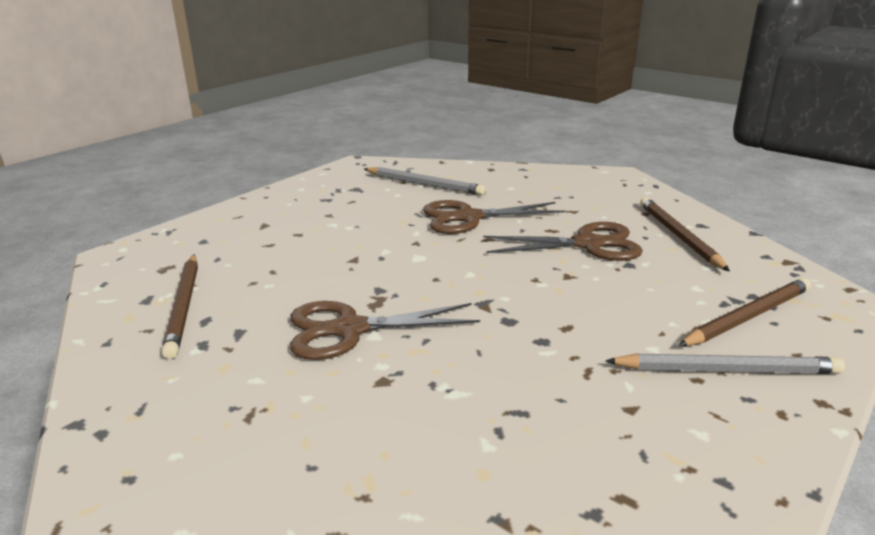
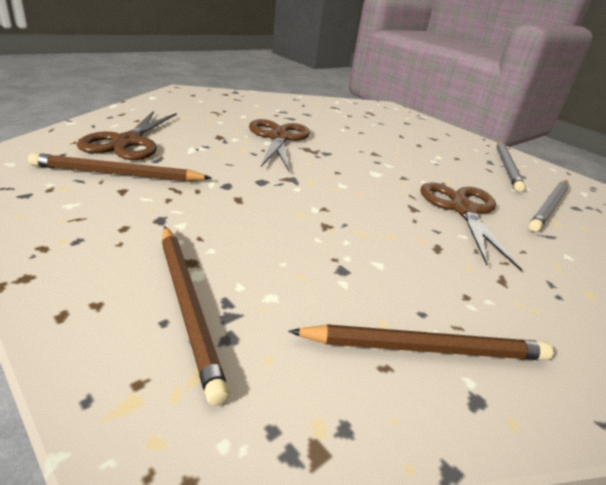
camera: 95 degrees right, 5 degrees up
(184, 306) = (324, 112): brown pencil -> brown pencil (119, 174)
(588, 244) = (398, 259): brown scissors -> brown scissors (128, 142)
(726, 370) = (119, 246): grey pencil -> grey pencil (506, 167)

